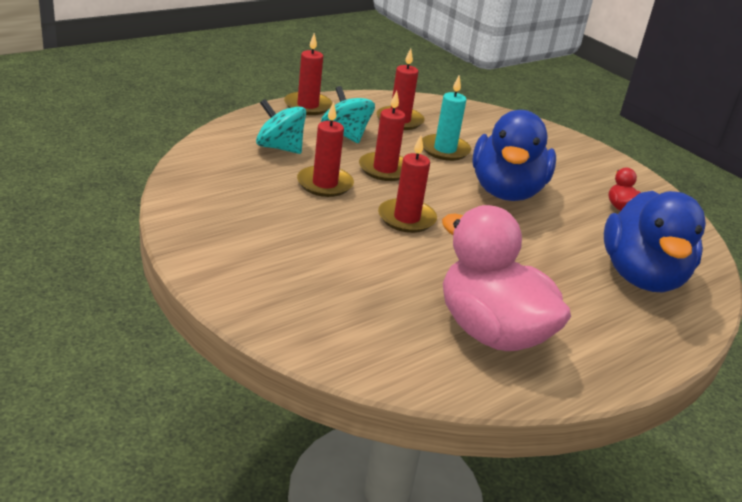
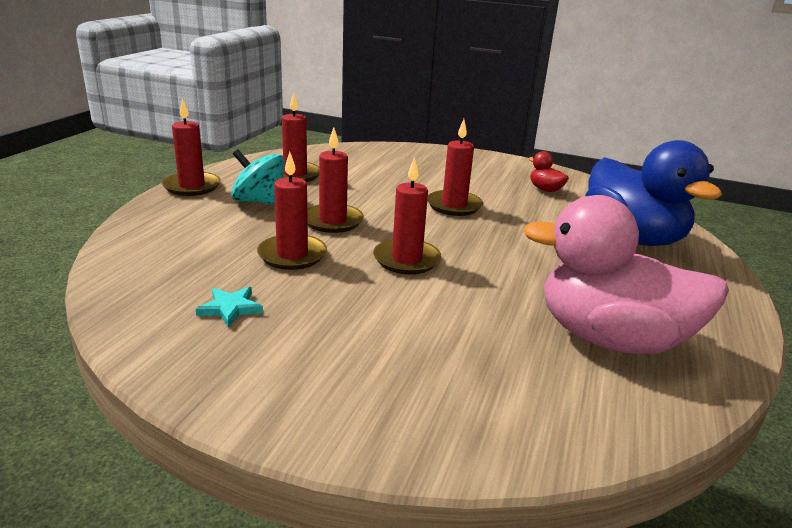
camera: 30 degrees left, 5 degrees down
(246, 204) = (230, 308): none -> turquoise star
(279, 148) = (205, 235): turquoise spinning top -> none
(445, 150) = (363, 187): turquoise candle -> none
(506, 191) = (454, 206): blue duck -> red candle

